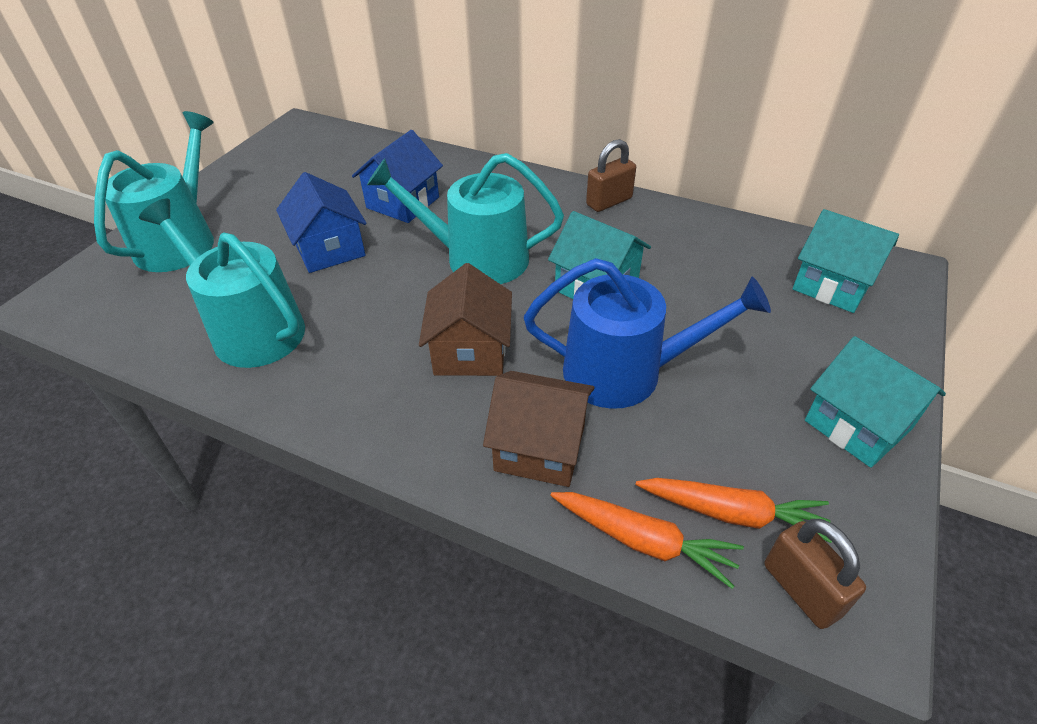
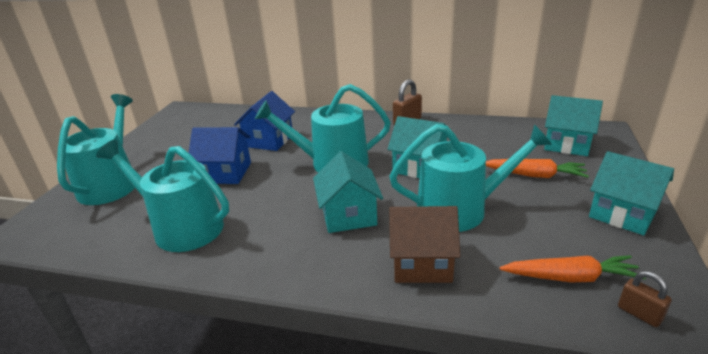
camera: 10 degrees left, 15 degrees down
(329, 249) = (225, 173): blue house -> blue house turned 45 degrees counterclockwise
(470, 351) = (348, 215): brown house -> turquoise house
(625, 372) = (460, 210): blue watering can -> turquoise watering can
(643, 541) = (519, 305): orange carrot -> orange carrot (534, 175)
(801, 589) = (639, 314): brown padlock -> brown padlock, size x0.67

